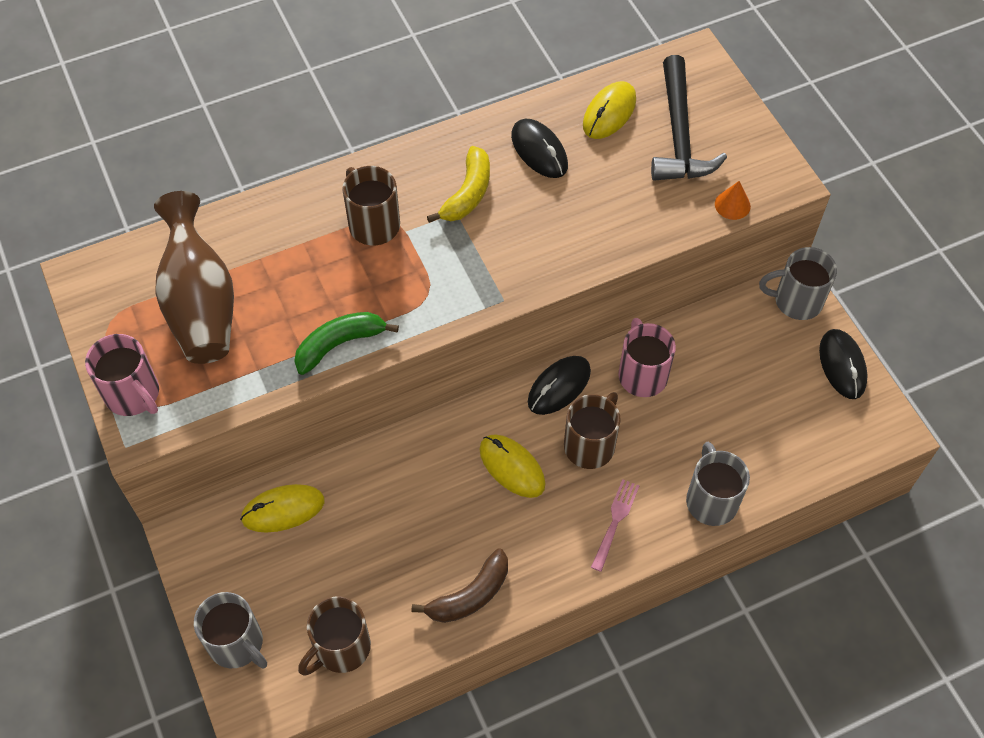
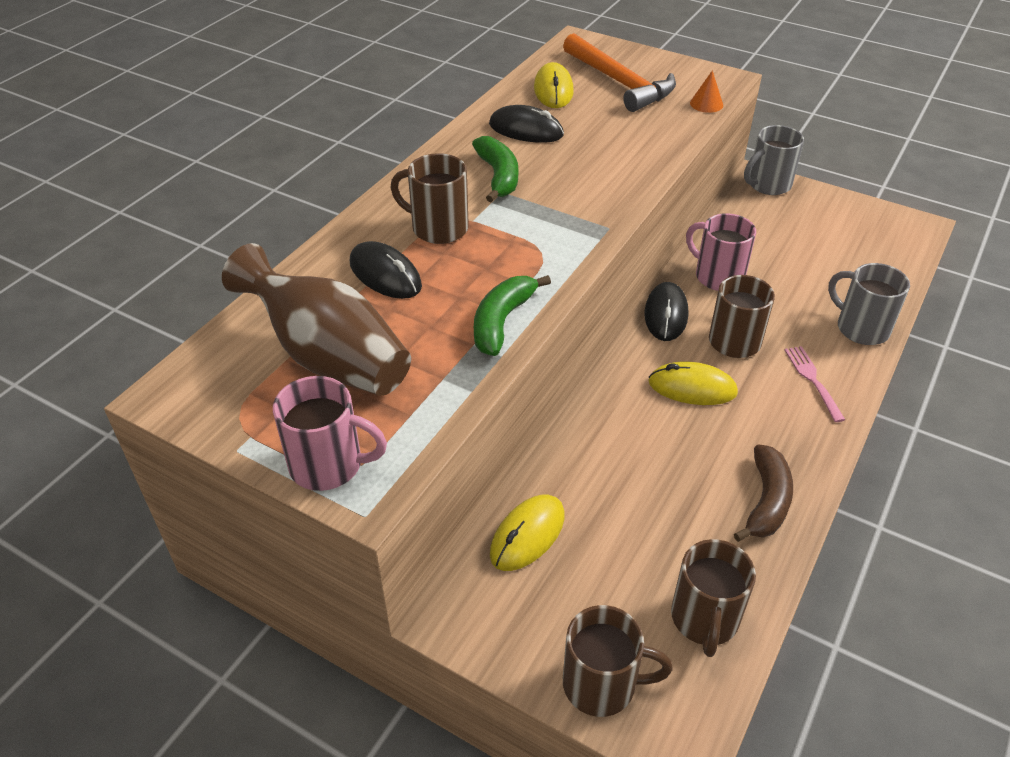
camera: 35 degrees left, 15 degrees down
(237, 644) = (602, 684): grey mug -> brown mug
(468, 193) = (498, 176): yellow banana -> green banana
(679, 134) = (619, 83): black hammer -> orange hammer
(842, 365) = (842, 206): black mouse -> black mouse (385, 275)

